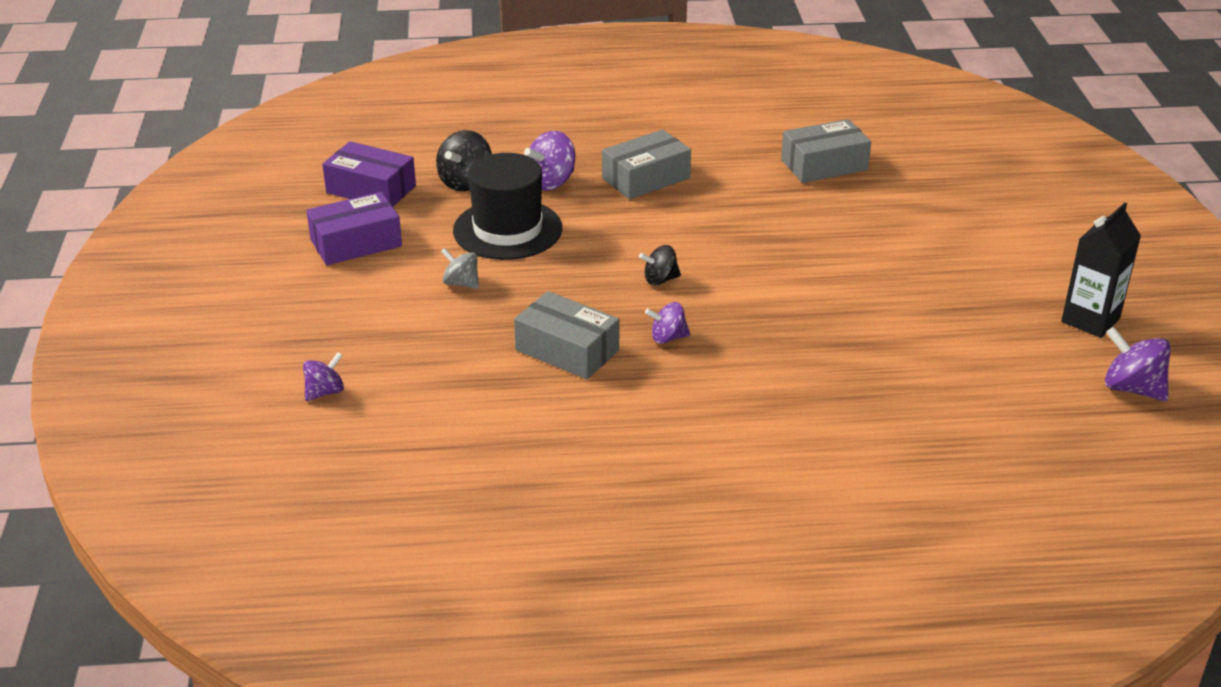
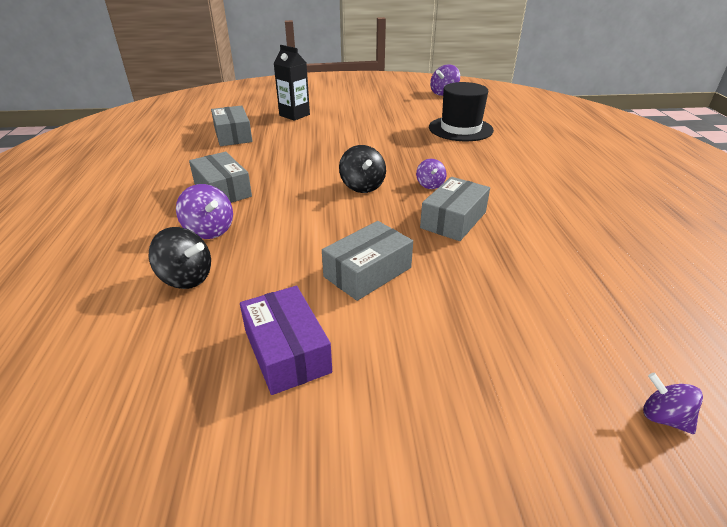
camera: 90 degrees left, 0 degrees up
(325, 392) = (559, 347): purple spinning top -> purple spinning top (663, 417)
(371, 189) = (169, 349): purple box -> none
(461, 283) = (367, 272): grey spinning top -> grey box
(507, 230) = (282, 250): black hat -> black hat (460, 129)
(660, 280) = (362, 186): black spinning top -> black spinning top, size x1.55
(1090, 320) = (395, 95): black carton -> black carton (294, 115)

